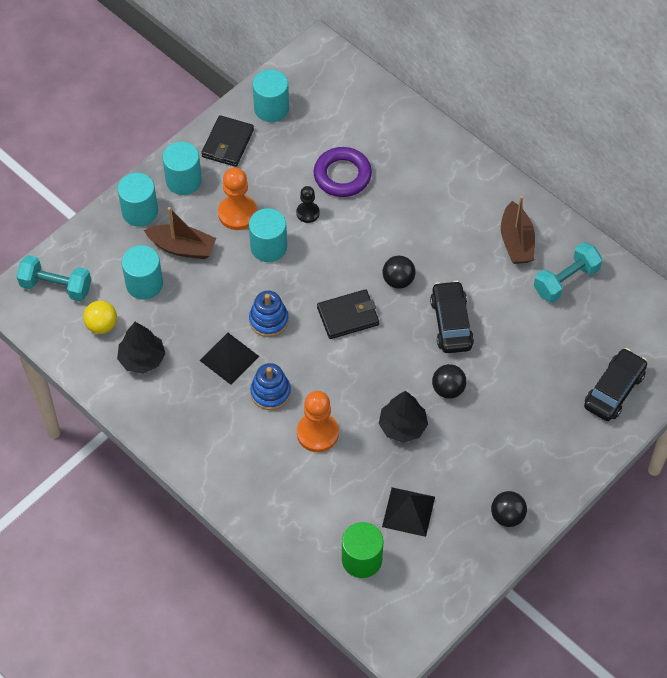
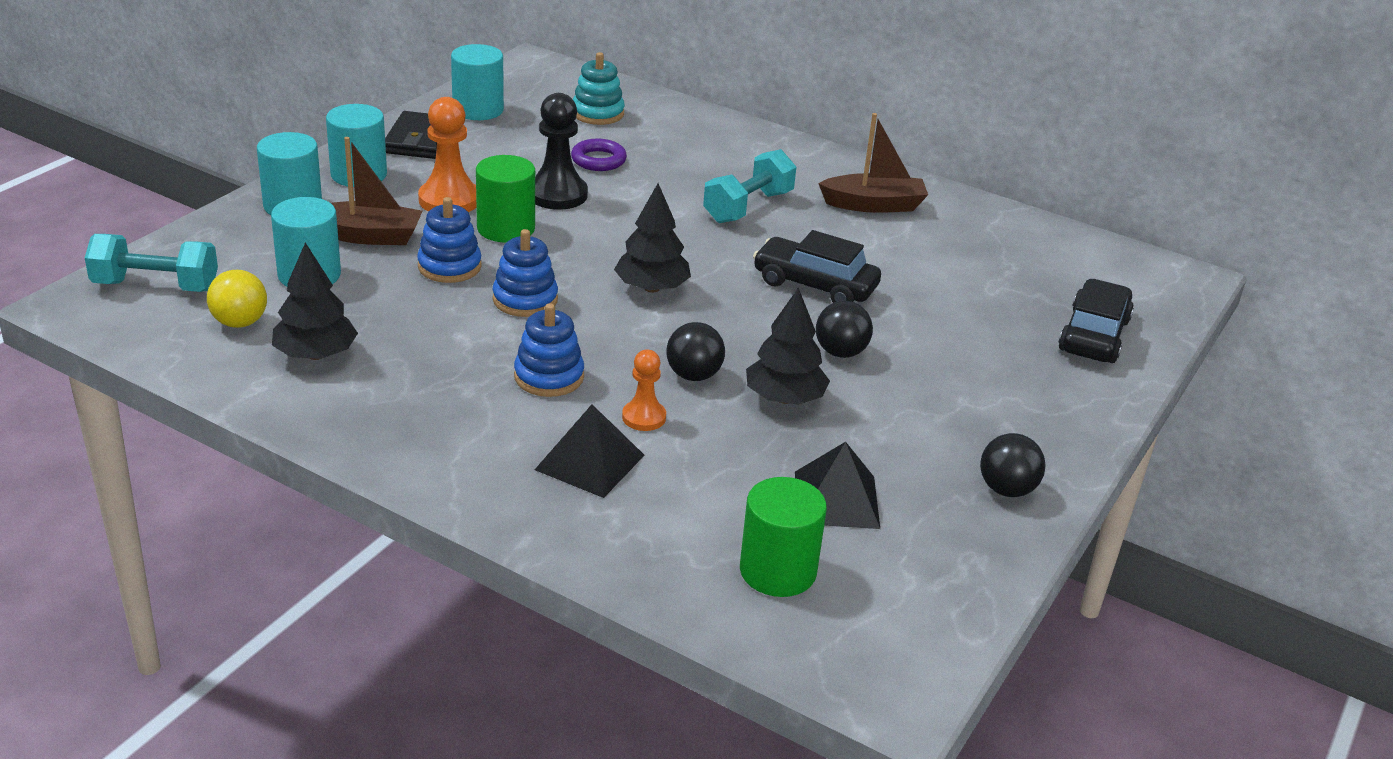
camera: 15 degrees left, 25 degrees down
(228, 283) = (449, 266): none -> blue stacking toy
(229, 358) = (468, 344): black pyramid -> black pyramid (590, 462)
(268, 247) = (506, 228): turquoise cylinder -> green cylinder
(307, 213) = (557, 194): black pawn -> black pawn, size x1.69
(317, 433) = (644, 417): orange pawn -> orange pawn, size x0.59
(342, 175) = (598, 160): purple ring -> purple ring, size x0.64
(348, 316) = (651, 288): black wallet -> black tree
(353, 118) = (598, 113): none -> turquoise stacking toy
(398, 280) = (716, 249): black ball -> black ball (693, 375)
(451, 323) = (815, 285): black car -> black car turned 45 degrees counterclockwise
(516, 241) = (873, 205): brown boat -> brown boat turned 75 degrees counterclockwise
(566, 280) = (962, 235): turquoise dumbbell -> turquoise dumbbell (748, 207)

